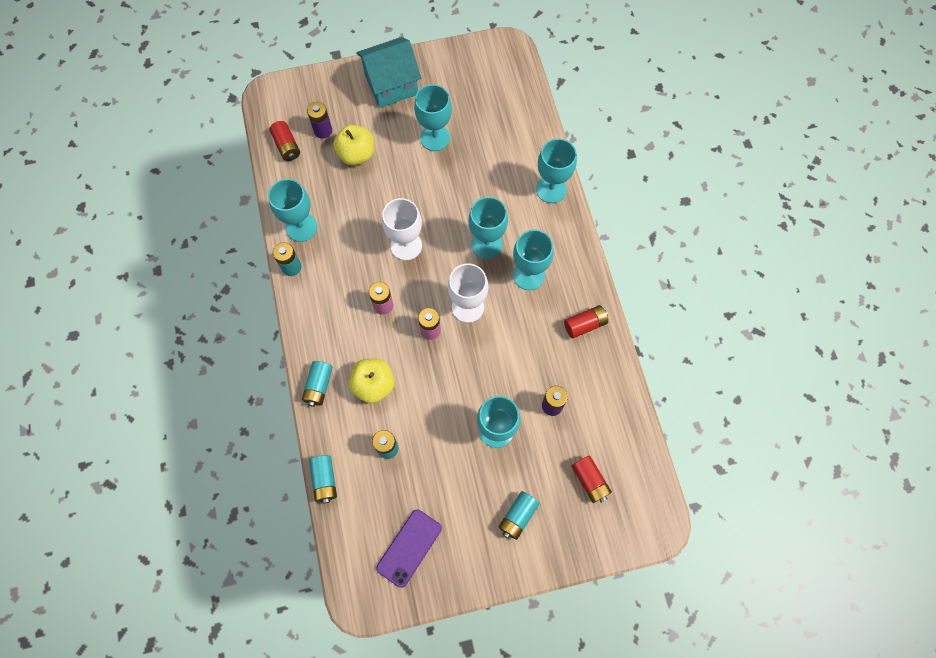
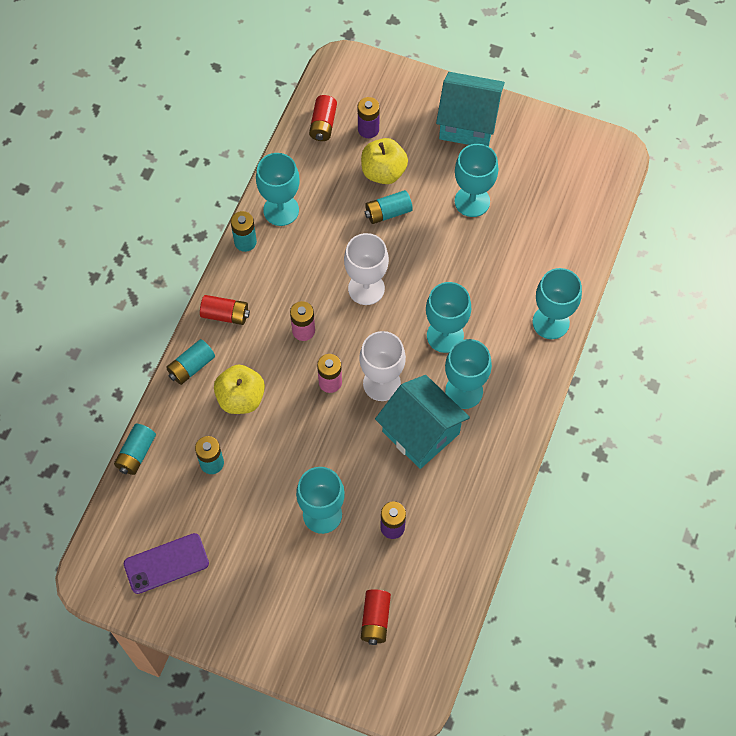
camera: 35 degrees right, 5 degrees down
(518, 516) = (284, 604): turquoise battery -> turquoise battery (388, 212)
(521, 324) = (420, 432): none -> turquoise house
(585, 324) = (483, 473): red battery -> red battery (225, 314)

